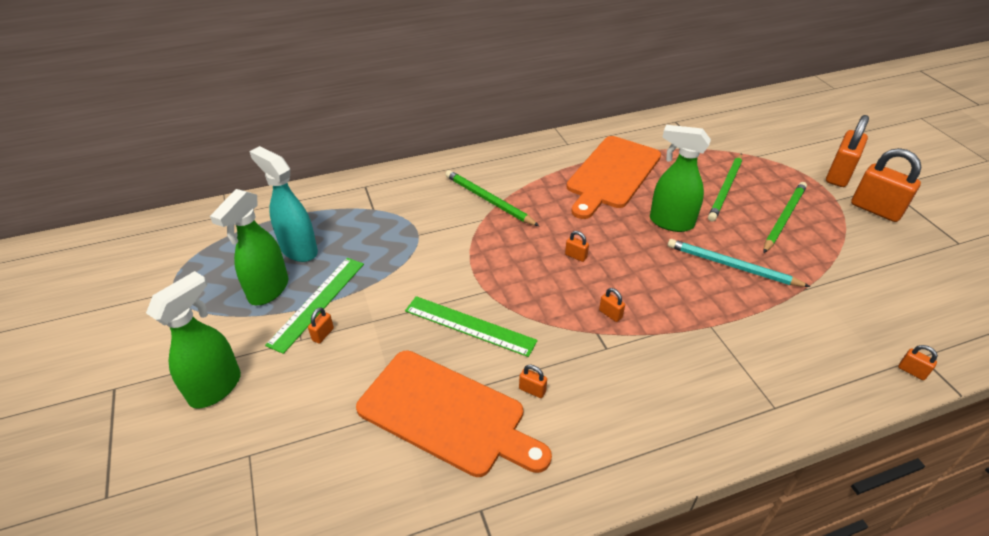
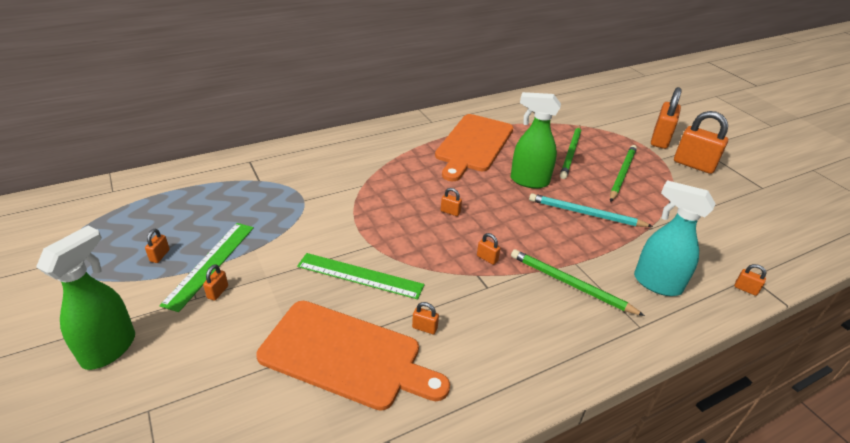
camera: 10 degrees left, 5 degrees down
(268, 290) = (160, 256): green spray bottle -> orange padlock
(298, 250) = (188, 218): turquoise spray bottle -> turquoise spray bottle (656, 283)
(488, 200) = (366, 169): green pencil -> green pencil (570, 284)

